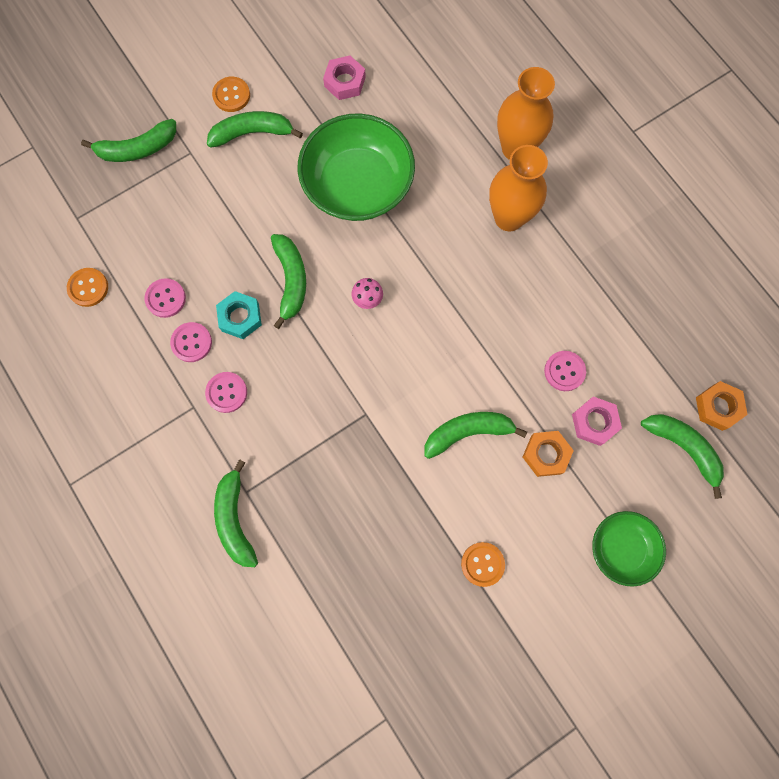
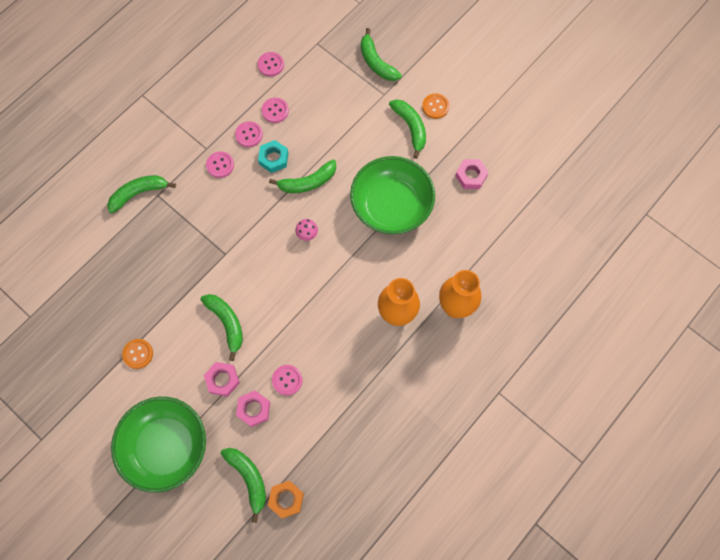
camera: 75 degrees right, 5 degrees down
(88, 288) = (271, 65): orange button -> pink button
(546, 454) = (222, 380): orange nut -> pink nut
(621, 548) = (166, 446): green bowl -> green bowl, size x1.76
(683, 448) = (248, 478): green banana -> green banana turned 60 degrees counterclockwise

